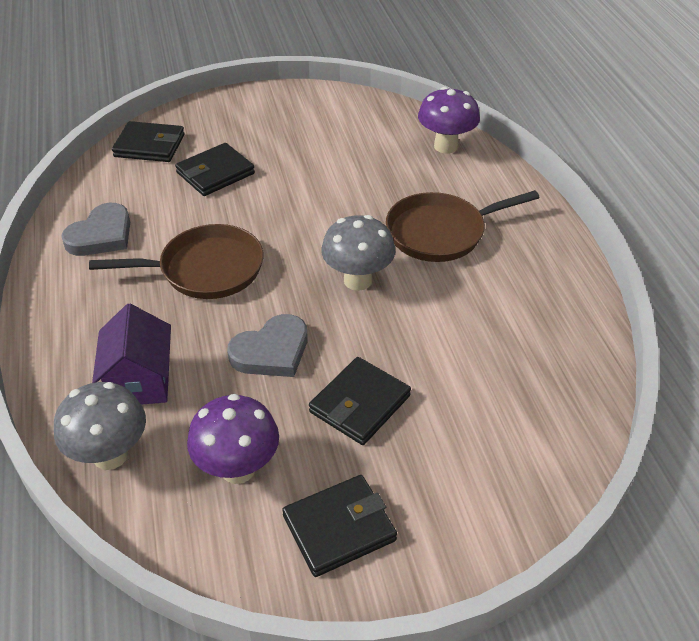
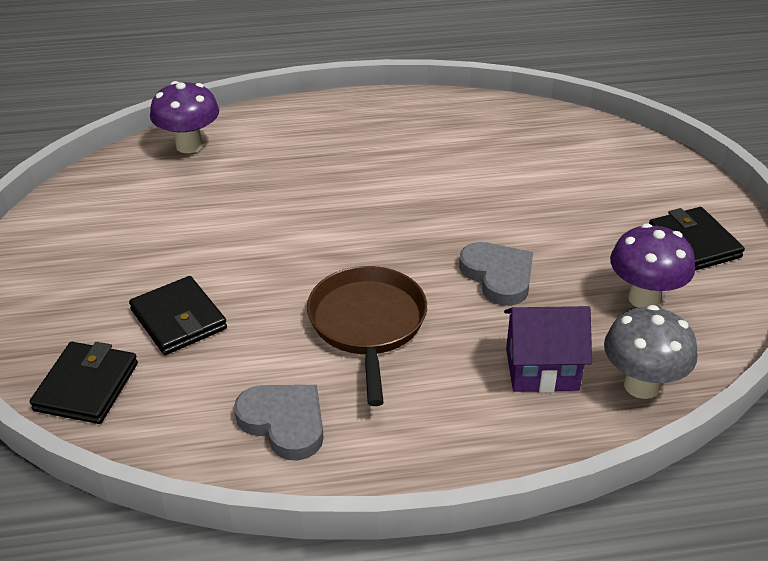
camera: 85 degrees left, 5 degrees down
(358, 280) = (400, 217): grey mushroom -> none
(360, 404) = (562, 225): black wallet -> none
(440, 232) = (335, 162): brown pan -> none

